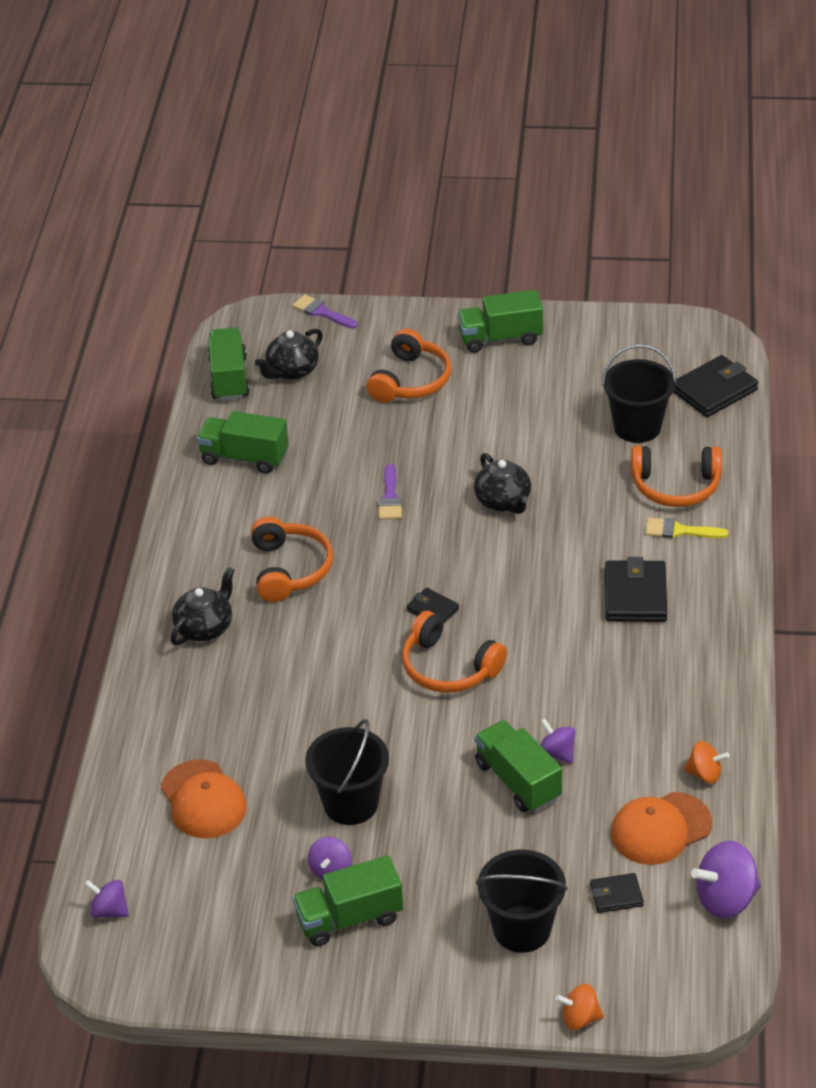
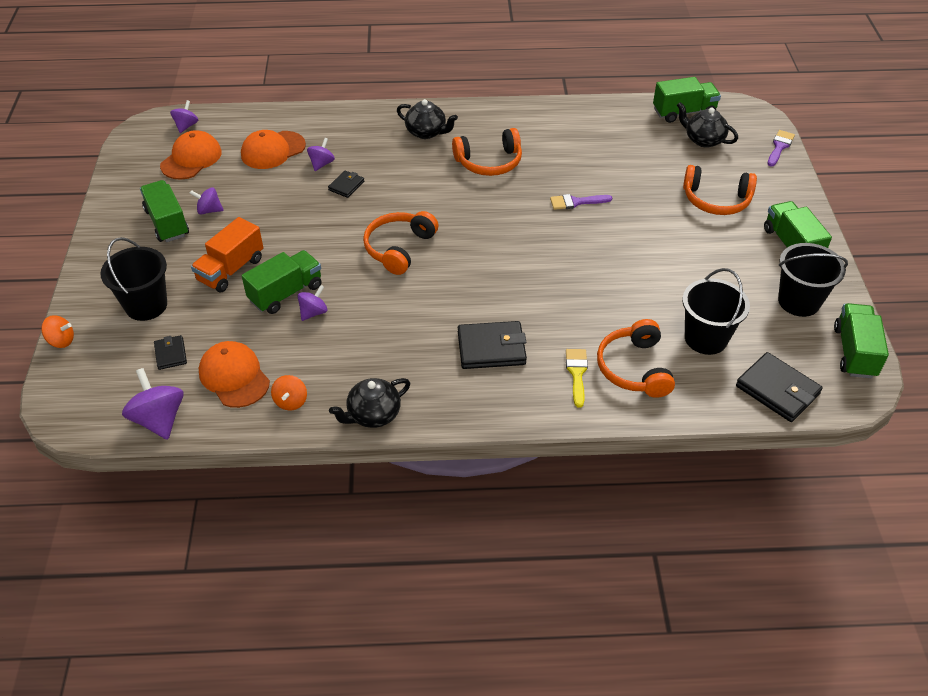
camera: 80 degrees right, 5 degrees up
(199, 898) = (191, 159): none -> orange cap
(244, 457) = (600, 129): green truck -> green truck (854, 352)
(250, 743) = (321, 164): none -> purple spinning top
(351, 803) = (267, 213): black bucket -> black bucket (799, 301)
(432, 610) = (458, 235): black wallet -> black wallet (346, 186)
(463, 840) = (231, 270): none -> orange truck
(503, 501) = (587, 262): black teapot -> black teapot (373, 415)
(580, 1018) = (61, 341): orange spinning top -> orange spinning top turned 105 degrees clockwise

